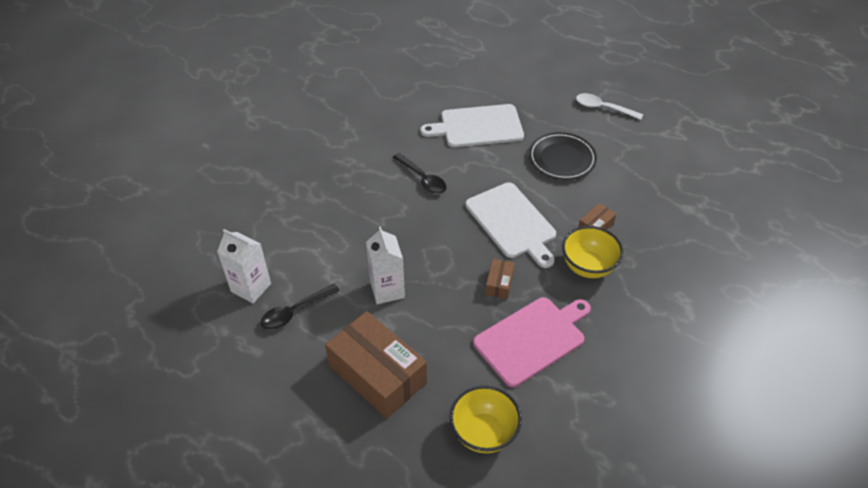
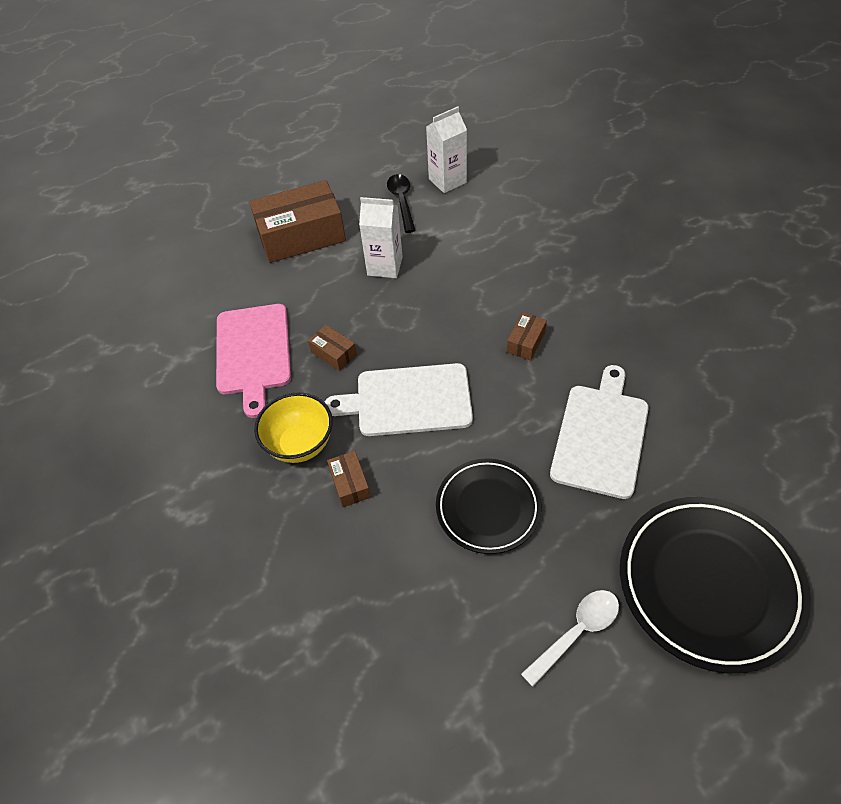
camera: 120 degrees right, 5 degrees up
(422, 179) = (525, 342): black spoon -> brown box
(483, 433) = (197, 283): yellow bowl -> none
(541, 72) = (709, 584): none -> black plate

